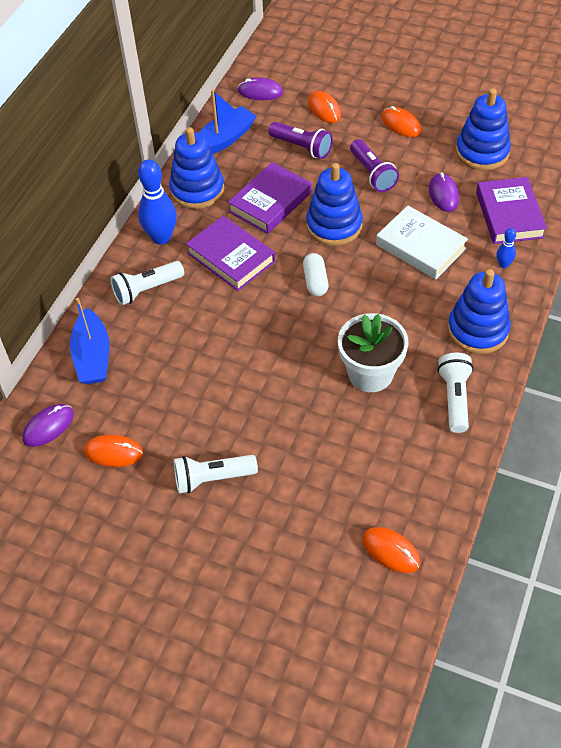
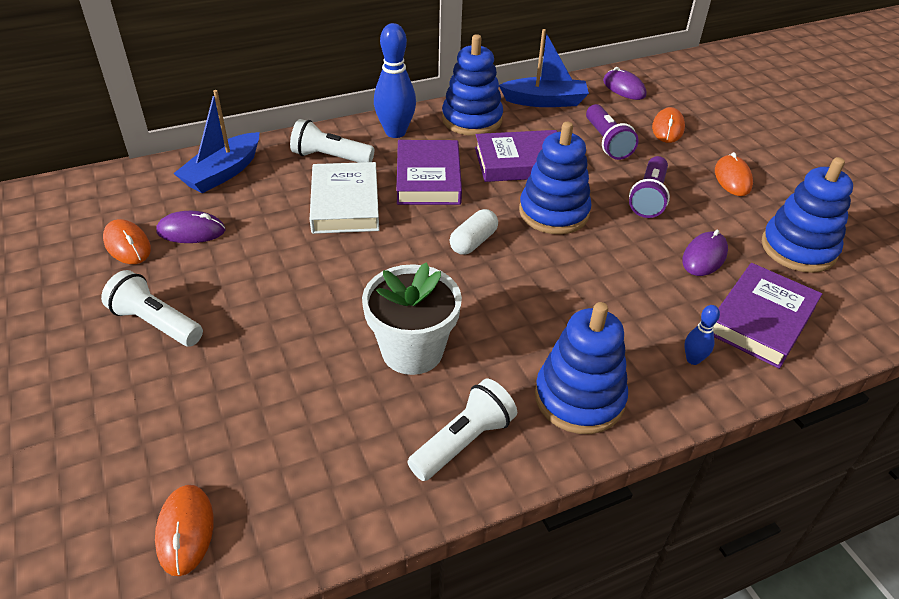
camera: 40 degrees right, 10 degrees down
(48, 426) = (120, 194): purple mouse -> purple mouse (191, 231)
(420, 246) = (618, 283): white book -> white book (345, 203)

